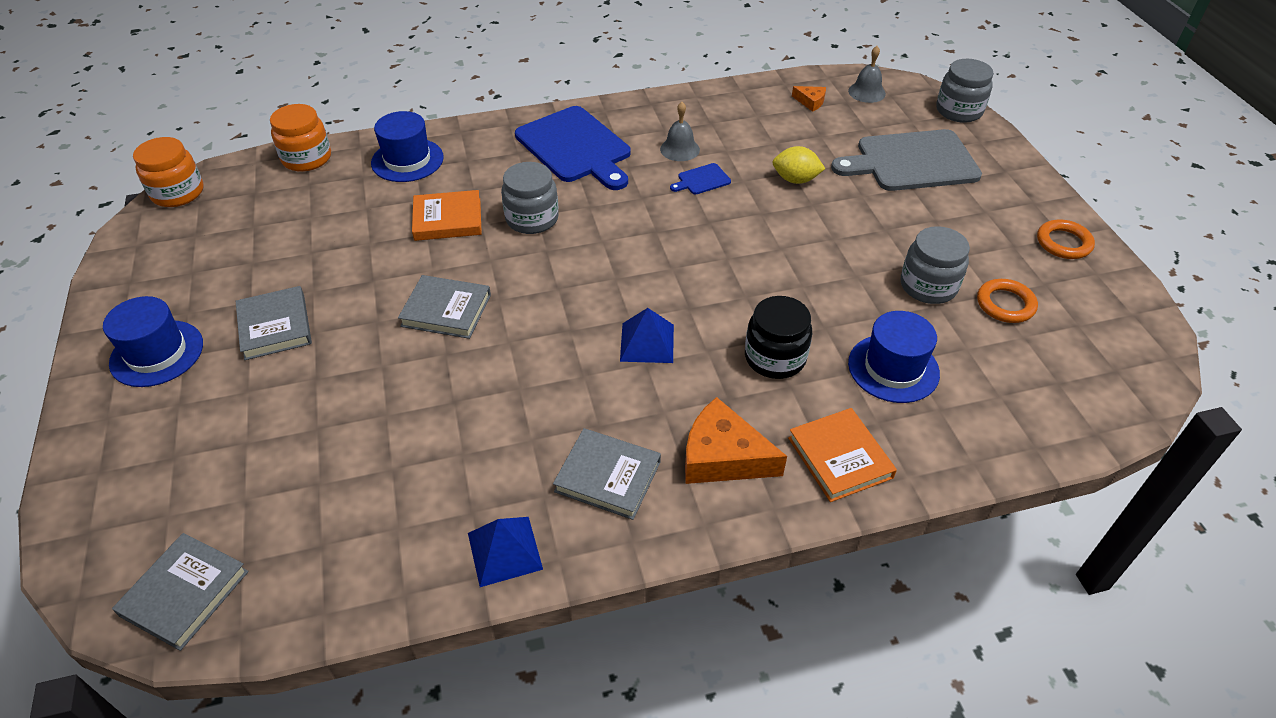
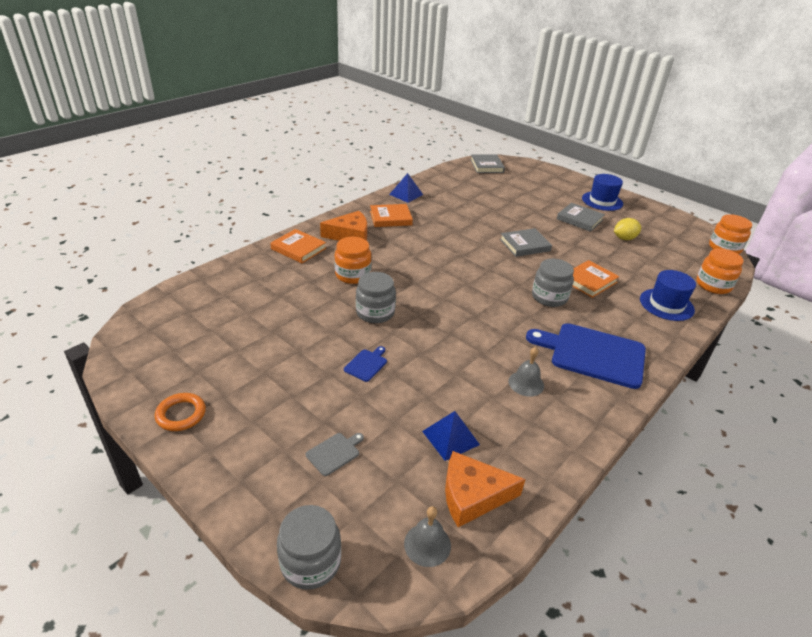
camera: 145 degrees right, 10 degrees down
(607, 477) = (390, 218): grey book -> orange book
(647, 342) = (420, 262): blue pyramid -> blue pyramid (450, 437)
(702, 180) = (484, 362): blue cutting board -> blue cutting board (366, 364)
(775, 358) = (353, 275): black jar -> orange jar
(795, 180) = (419, 390): yellow lemon -> yellow lemon (624, 238)
(810, 102) = (472, 495): orange cheese -> orange cheese, size x2.01
(893, 368) = (287, 289): blue hat -> none
(912, 162) = (334, 453): grey cutting board -> grey cutting board, size x0.42
(928, 286) = (282, 341): grey jar -> grey jar (375, 312)
(1005, 304) = (226, 347): orange ring -> none

